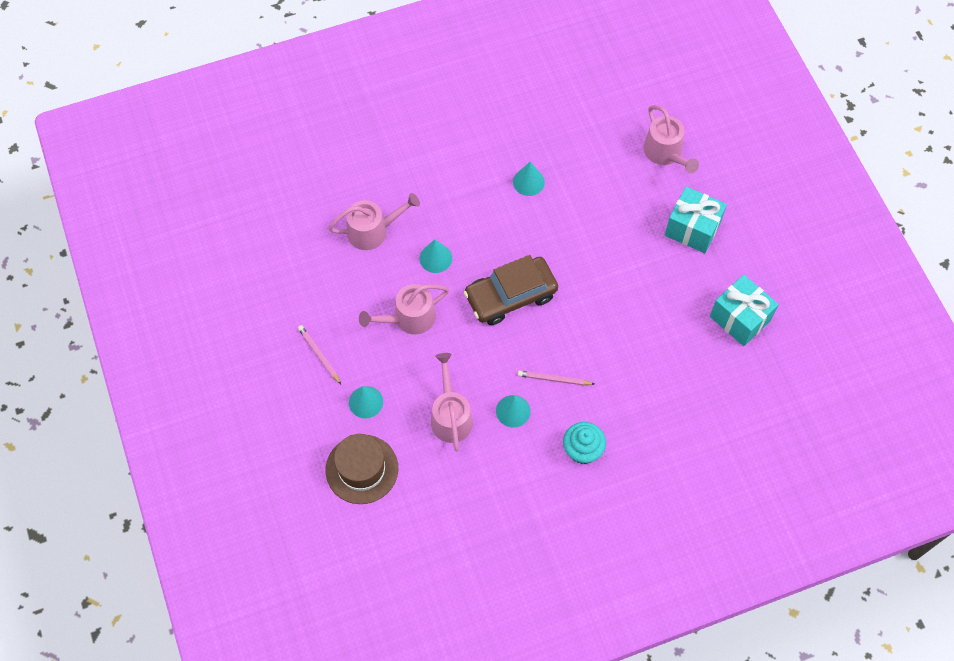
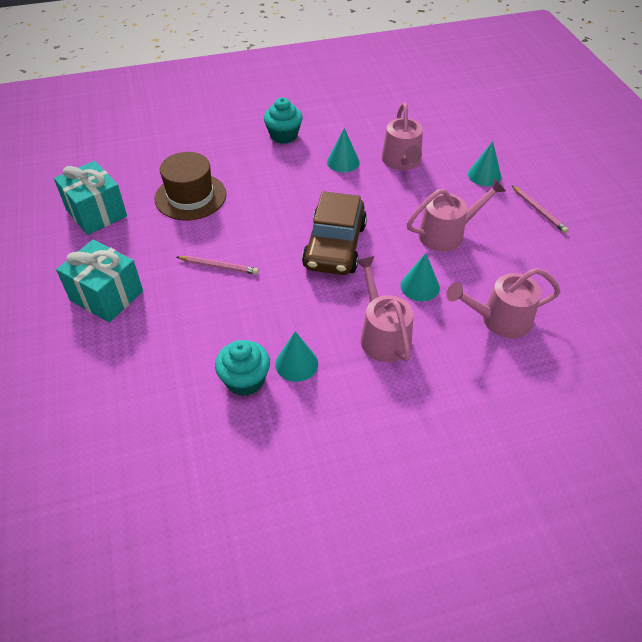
camera: 175 degrees left, 15 degrees down
(362, 469) = (481, 135): brown hat -> brown hat (190, 196)
(510, 296) = (335, 246): brown car -> brown car turned 120 degrees clockwise
(554, 379) = (300, 180): pink pencil -> pink pencil (219, 267)
(564, 166) = (245, 380): none -> turquoise cupcake
(665, 153) = (100, 387): pink watering can -> pink watering can (382, 334)

